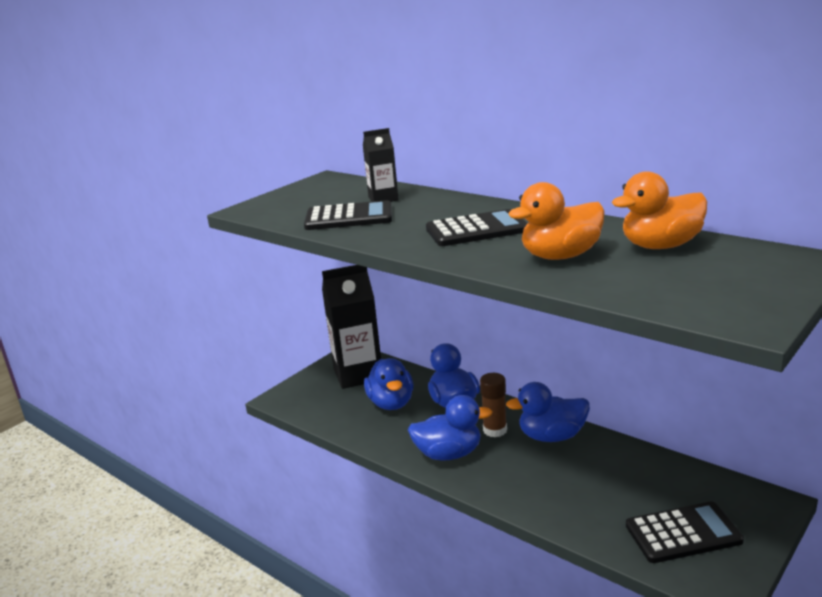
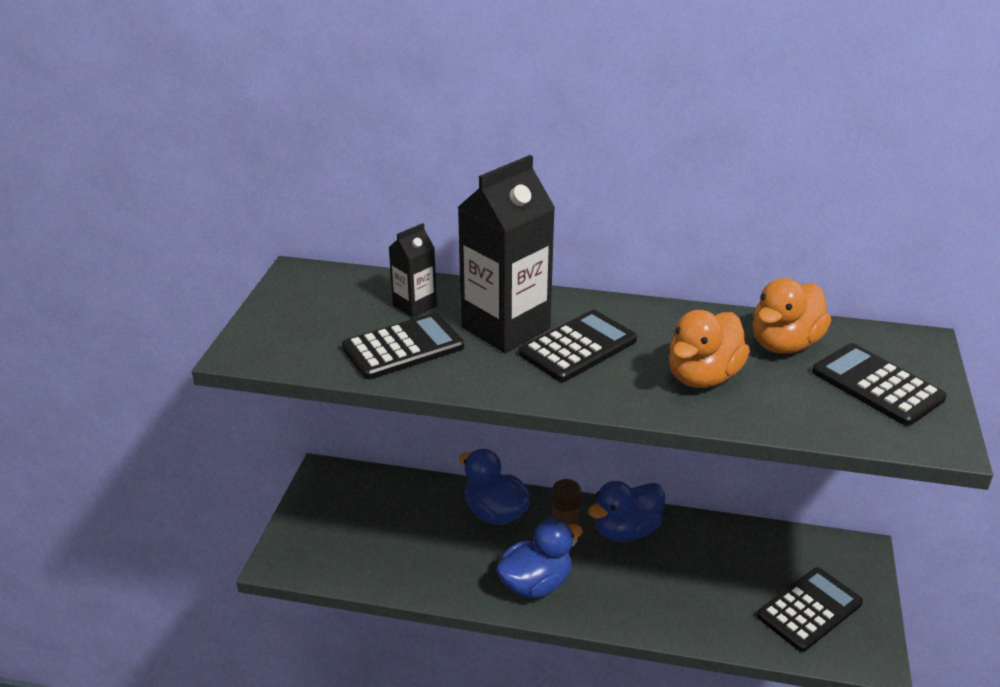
camera: 30 degrees left, 10 degrees up
(358, 374) = (355, 501): black carton -> black carton (505, 328)
(391, 403) = (425, 533): blue duck -> none
(724, 280) = (877, 385): none -> black calculator

